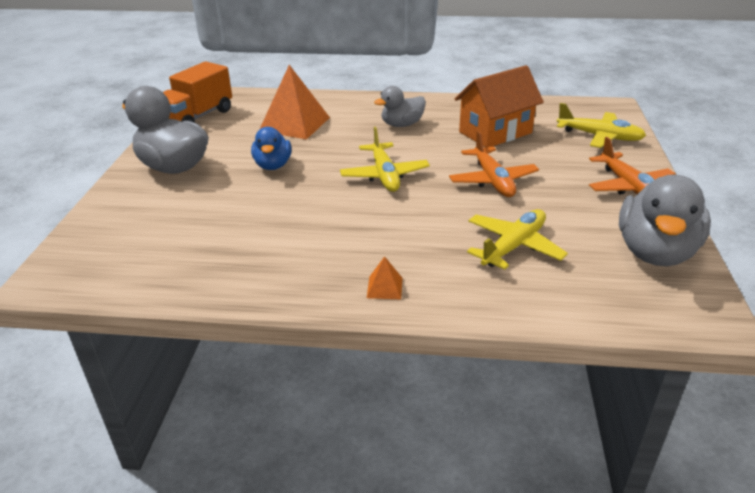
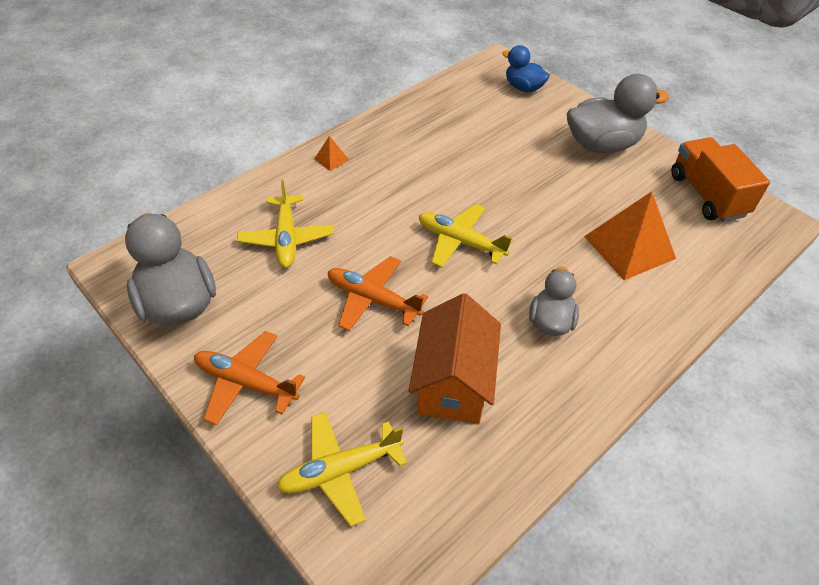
camera: 130 degrees right, 15 degrees up
(273, 165) = (549, 192): blue duck -> blue duck (523, 87)

